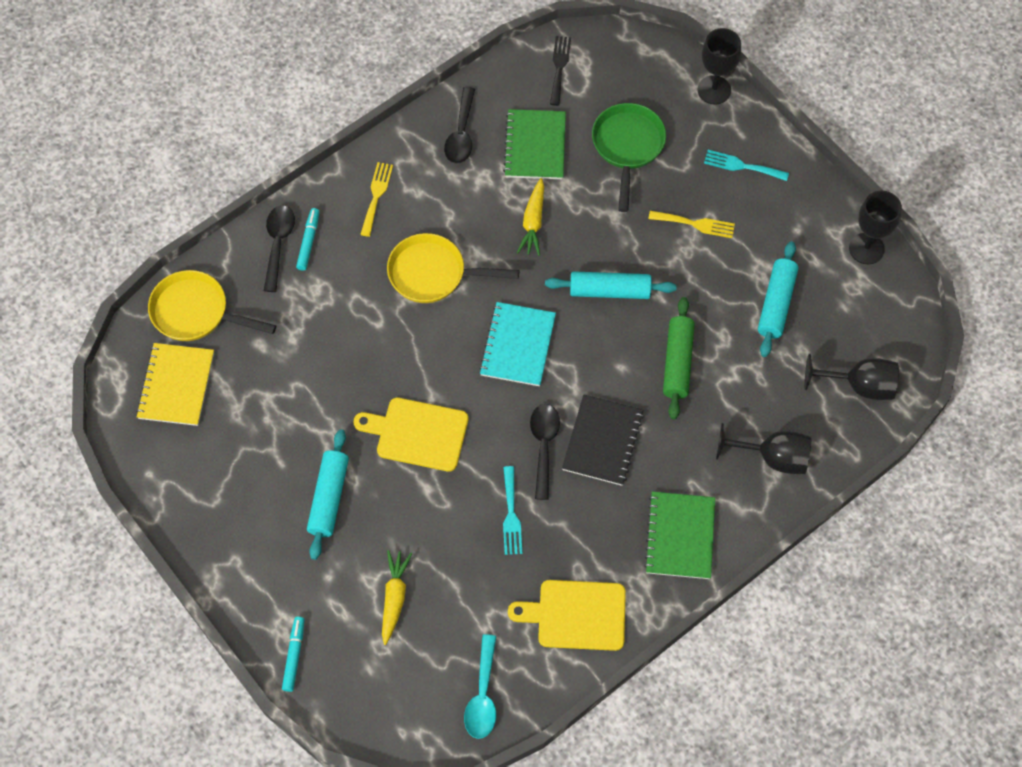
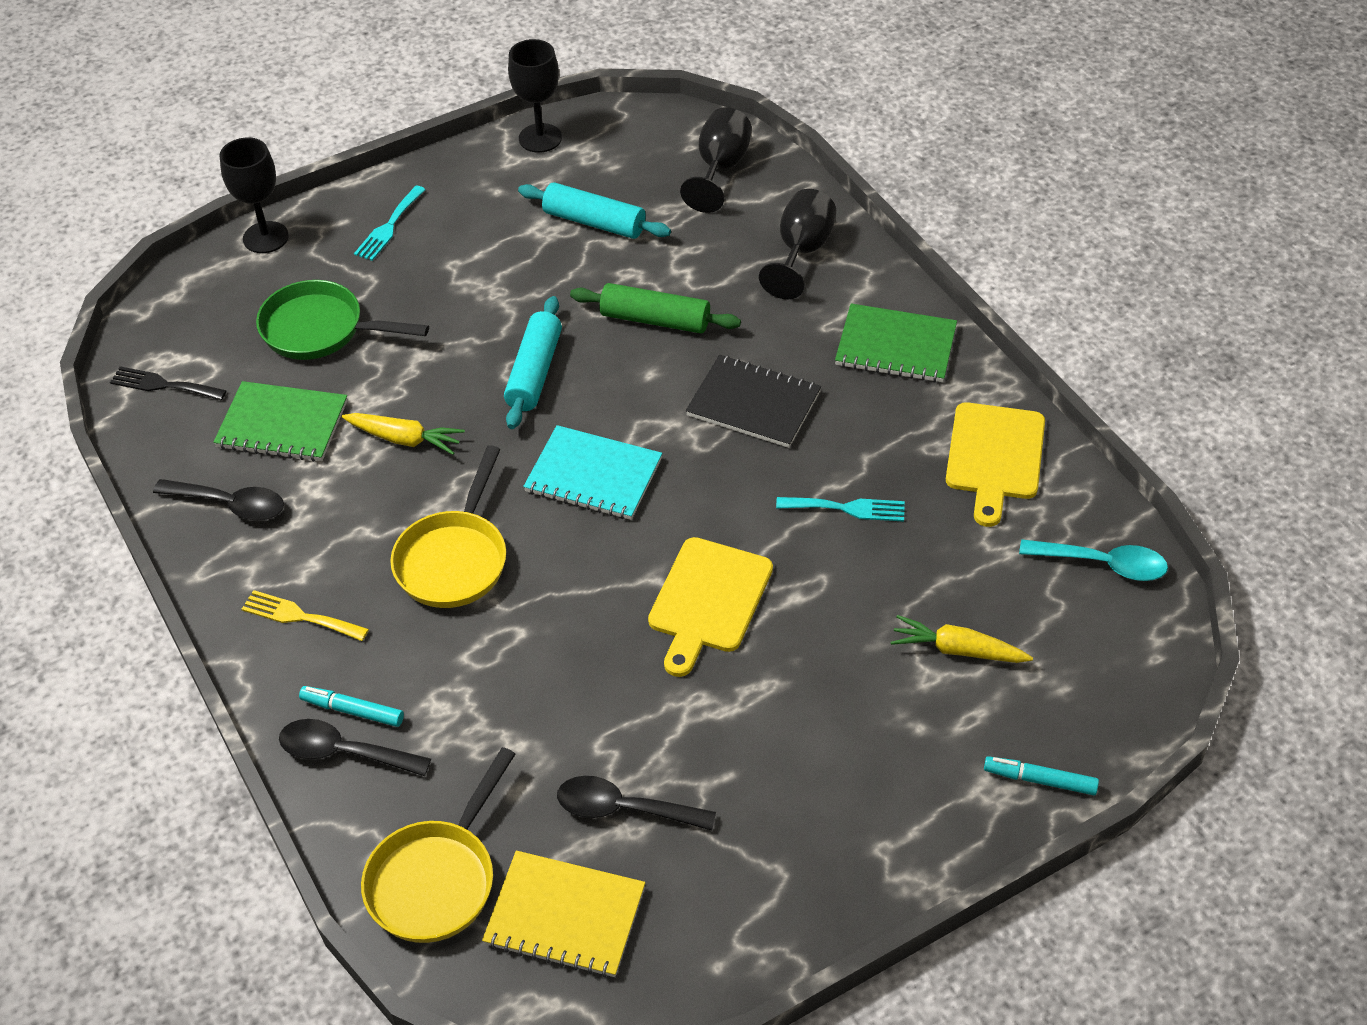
camera: 80 degrees left, 15 degrees down
(329, 498) = (794, 717): turquoise rolling pin -> none
(543, 446) = (750, 464): black spoon -> black spoon (623, 809)
(695, 224) = (460, 279): yellow fork -> none

